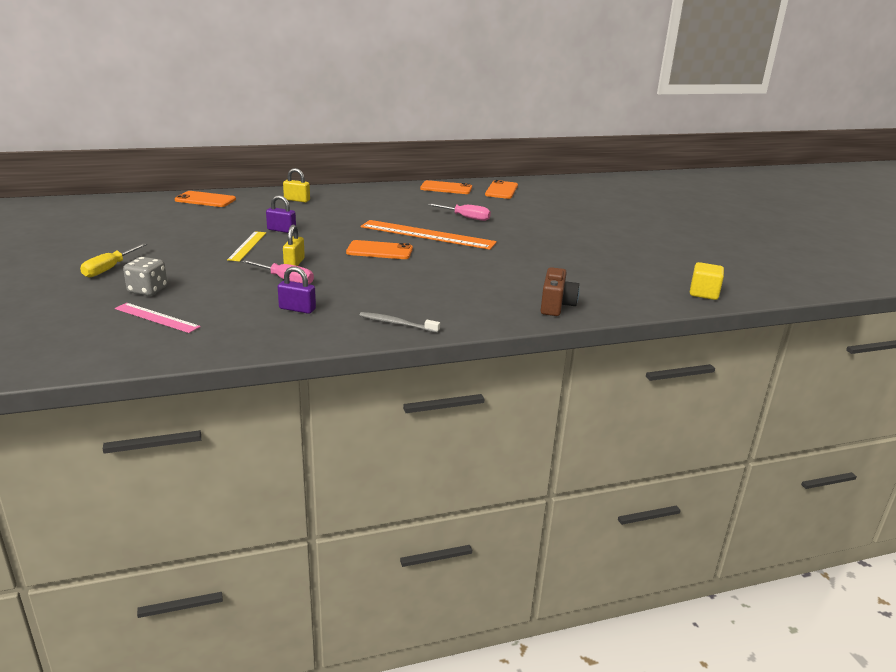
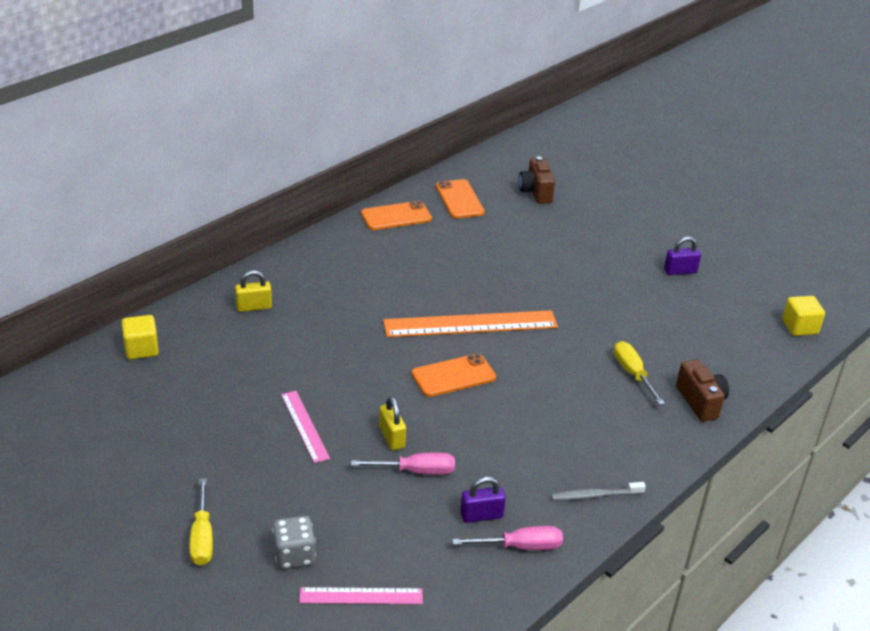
camera: 30 degrees left, 10 degrees up
(205, 200) = (141, 349): orange phone -> yellow cube
(247, 246) = (304, 426): yellow ruler -> pink ruler
(281, 230) = (307, 378): purple padlock -> purple padlock (680, 271)
(465, 217) = (476, 273): pink screwdriver -> pink screwdriver (520, 547)
(518, 280) = (632, 374): none -> yellow screwdriver
(563, 197) = (535, 192): none -> brown camera

